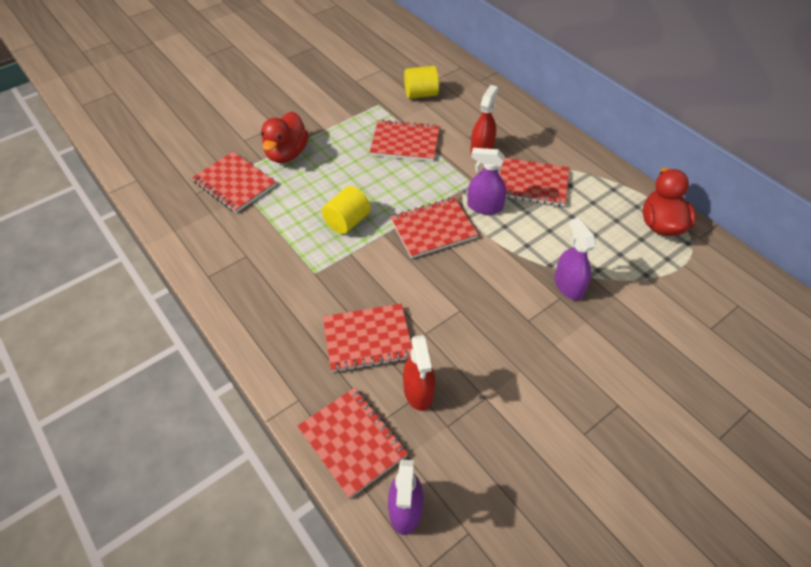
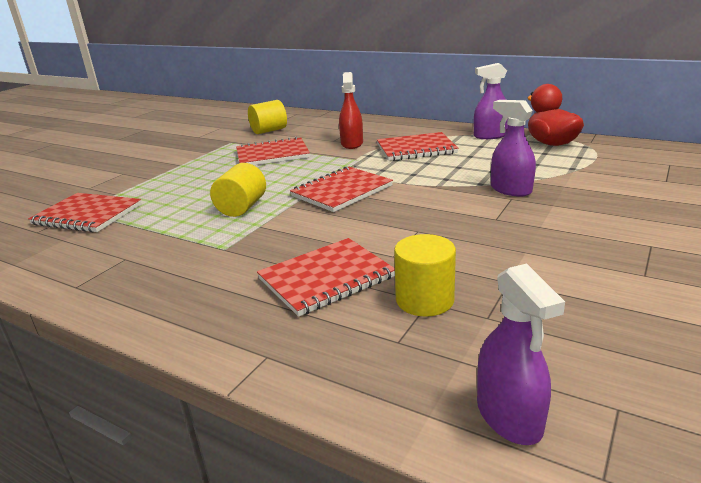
camera: 20 degrees left, 25 degrees down
(287, 154) = (144, 185): red duck -> none
(352, 442) = (374, 372): red notebook -> none
(418, 391) = (424, 300): red spray bottle -> yellow cylinder
(484, 206) = (383, 169): purple spray bottle -> purple spray bottle (490, 136)

